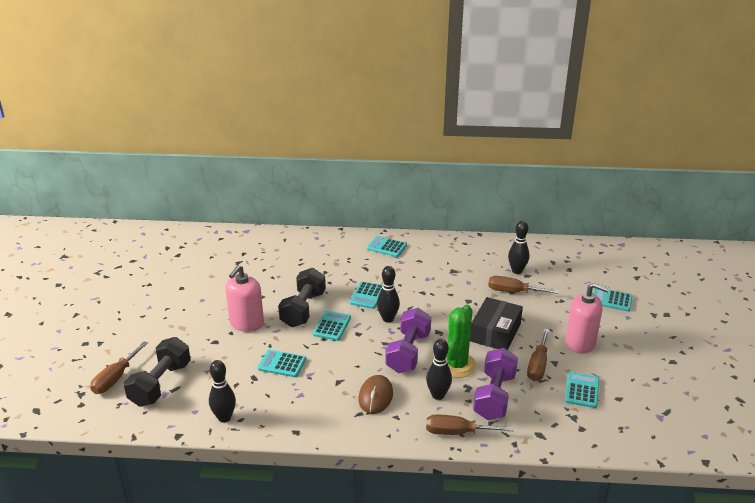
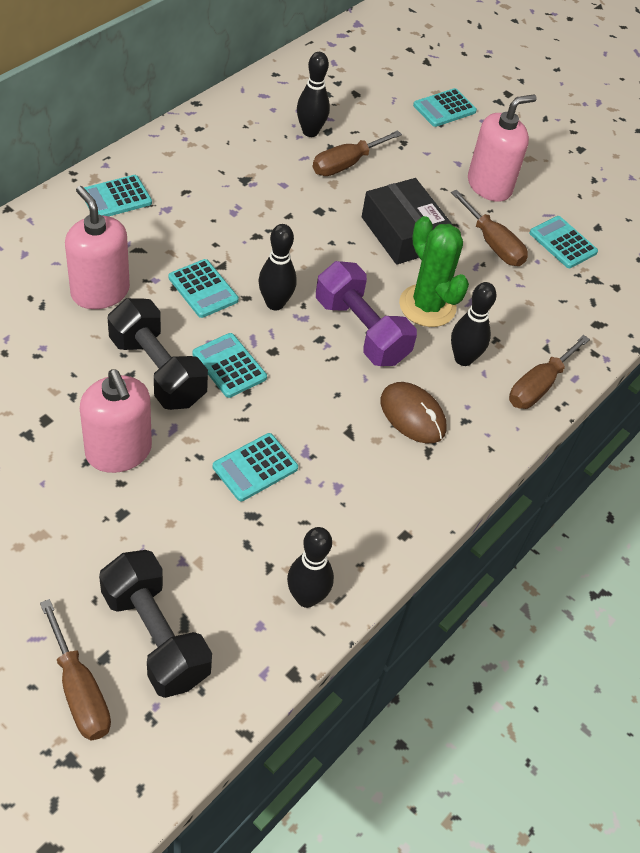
camera: 60 degrees left, 20 degrees up
(327, 272) = (100, 292): none -> pink soap dispenser
(494, 396) = (509, 314): purple dumbbell -> none

